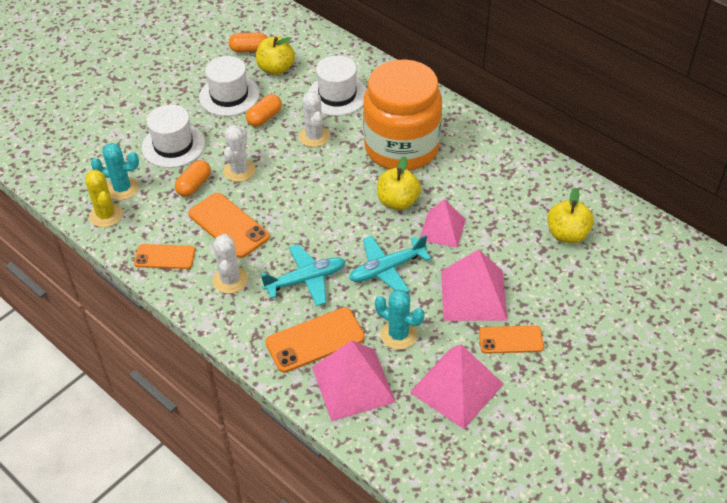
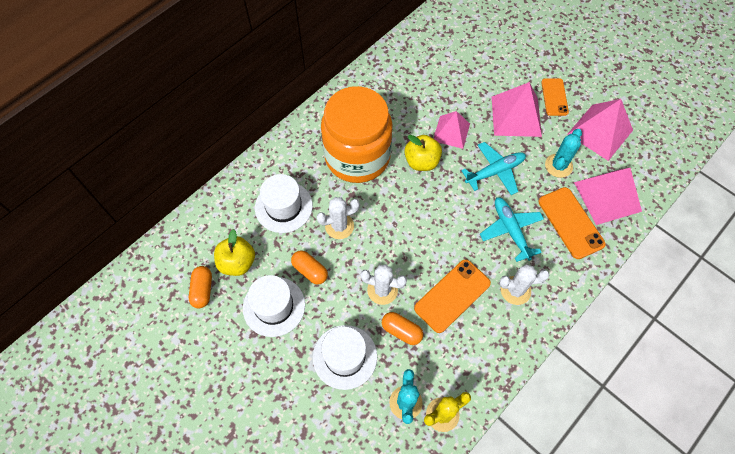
camera: 90 degrees left, 15 degrees up
(165, 257) = (493, 350): orange phone -> none
(387, 269) = (495, 171): turquoise plane -> turquoise plane turned 90 degrees counterclockwise
(567, 234) = (453, 54): yellow apple -> none

